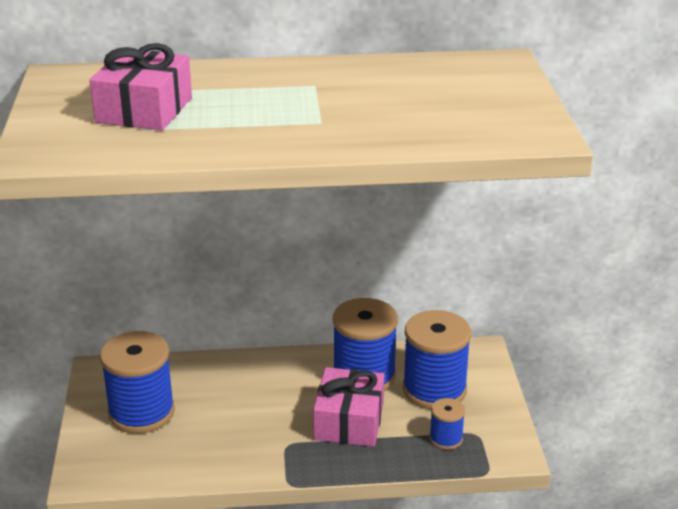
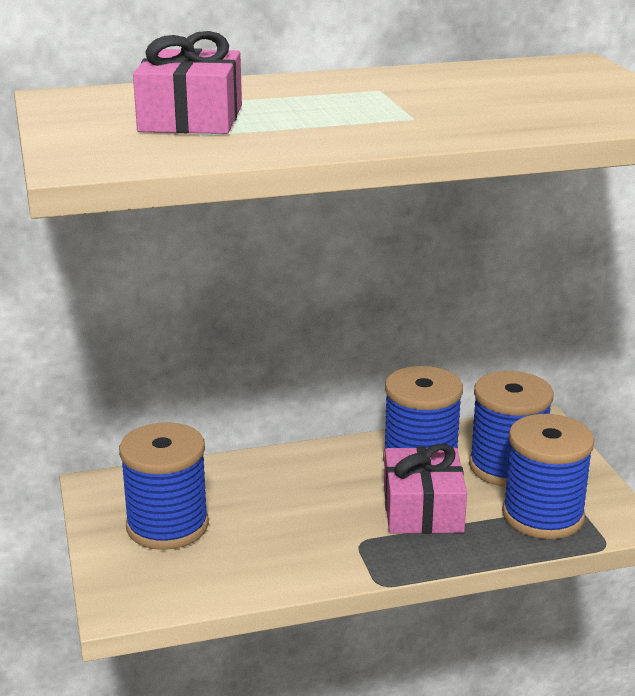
camera: 10 degrees left, 5 degrees down
(446, 439) = (543, 516): blue spool -> blue spool, size x2.03

